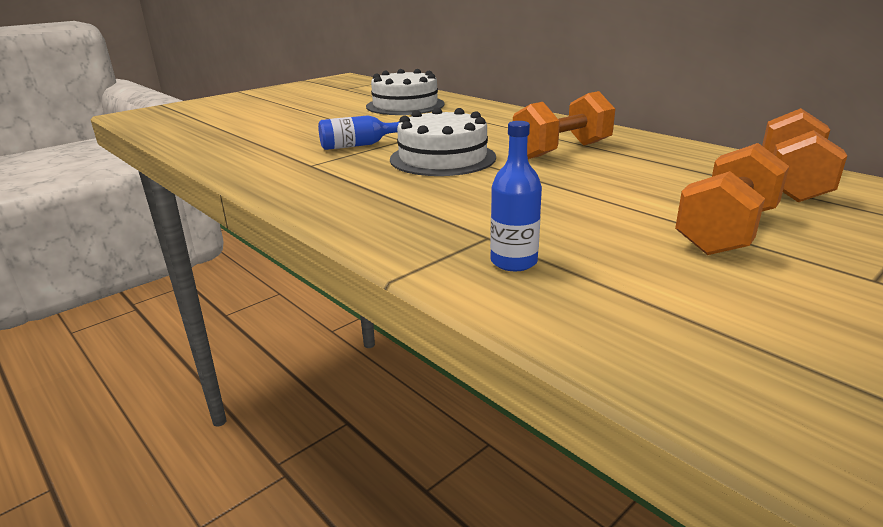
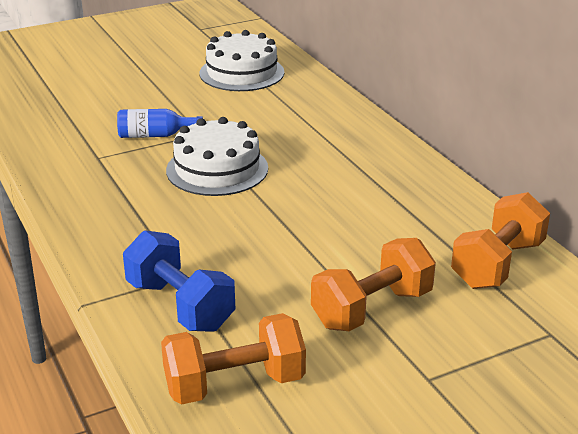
camera: 15 degrees right, 5 degrees up
(513, 262) = (180, 305): blue bottle -> blue dumbbell
(562, 150) = (334, 178): orange dumbbell -> orange dumbbell (234, 384)

